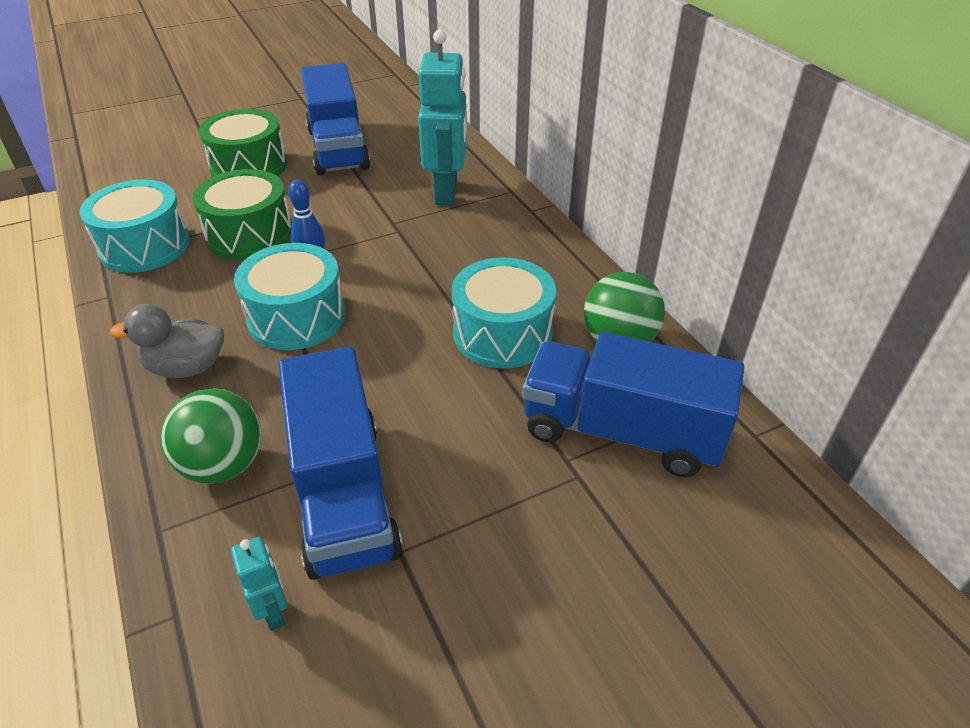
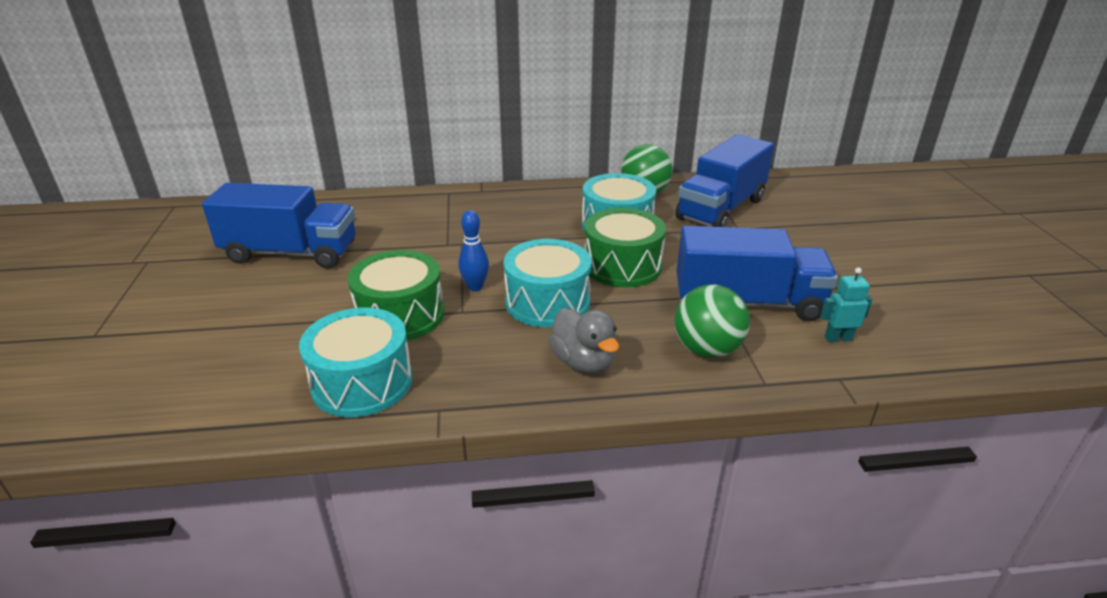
camera: 70 degrees left, 10 degrees down
(186, 367) = (583, 362): grey duck -> grey duck turned 45 degrees counterclockwise
(249, 166) = (265, 306): green drum -> green drum (622, 266)
(447, 192) = (425, 216): turquoise robot -> none

